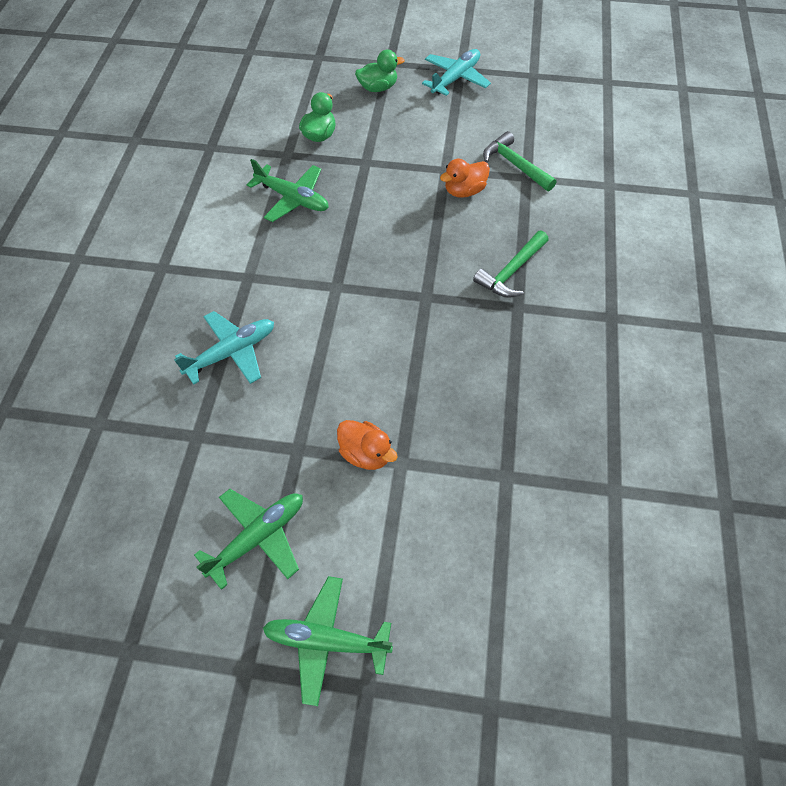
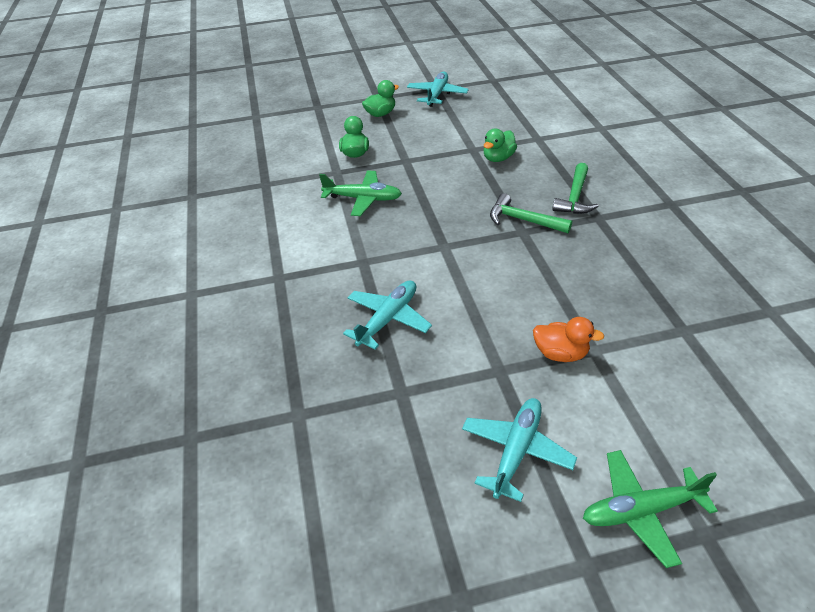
camera: 20 degrees left, 15 degrees down
(258, 537) = (516, 451): green plane -> turquoise plane
(464, 191) = (498, 158): orange duck -> green duck
(515, 165) = (523, 133): green hammer -> green hammer (523, 220)

